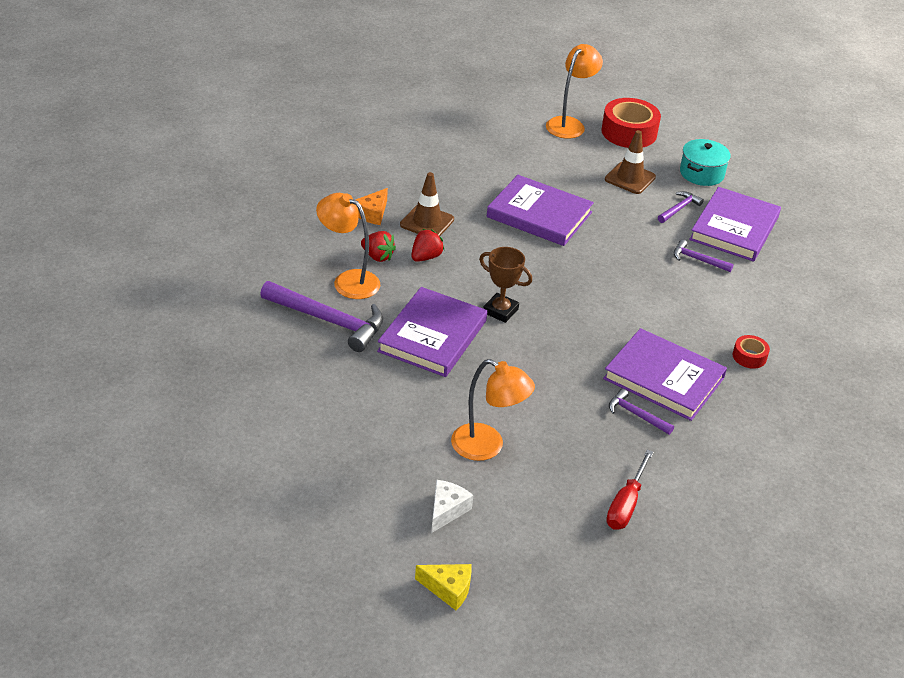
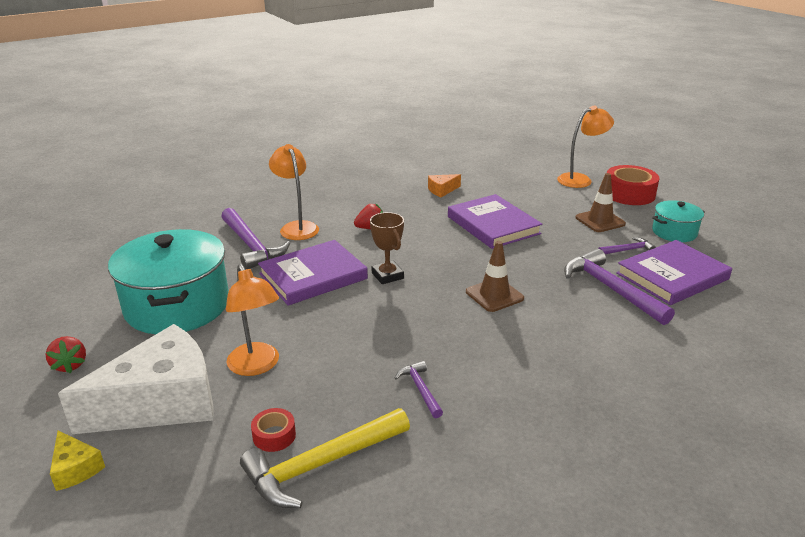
camera: 35 degrees right, 10 degrees down
(341, 416) = (177, 306): none -> turquoise pot
(372, 213) = (364, 195): orange cheese -> orange cheese (442, 190)
(377, 256) = (335, 219): red strawberry -> red strawberry (70, 365)
(427, 222) = (397, 209): brown traffic cone -> brown traffic cone (494, 295)
(447, 510) = (161, 402): white cheese -> white cheese, size x2.44
(626, 504) = (321, 465): red screwdriver -> yellow hammer
(663, 378) = (480, 369): purple book -> none
(698, 260) = (610, 289): purple hammer -> purple hammer, size x1.97
(749, 356) = (592, 380): red tape -> red tape (274, 435)

